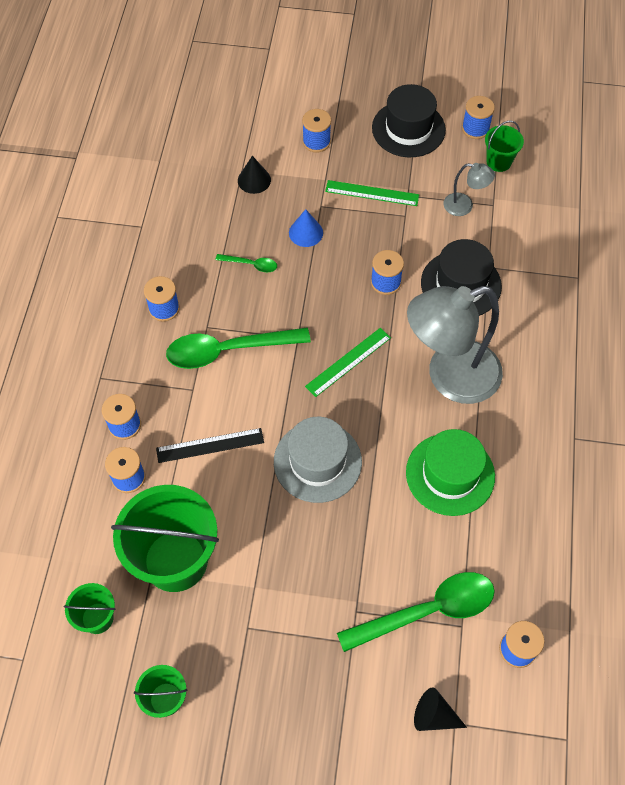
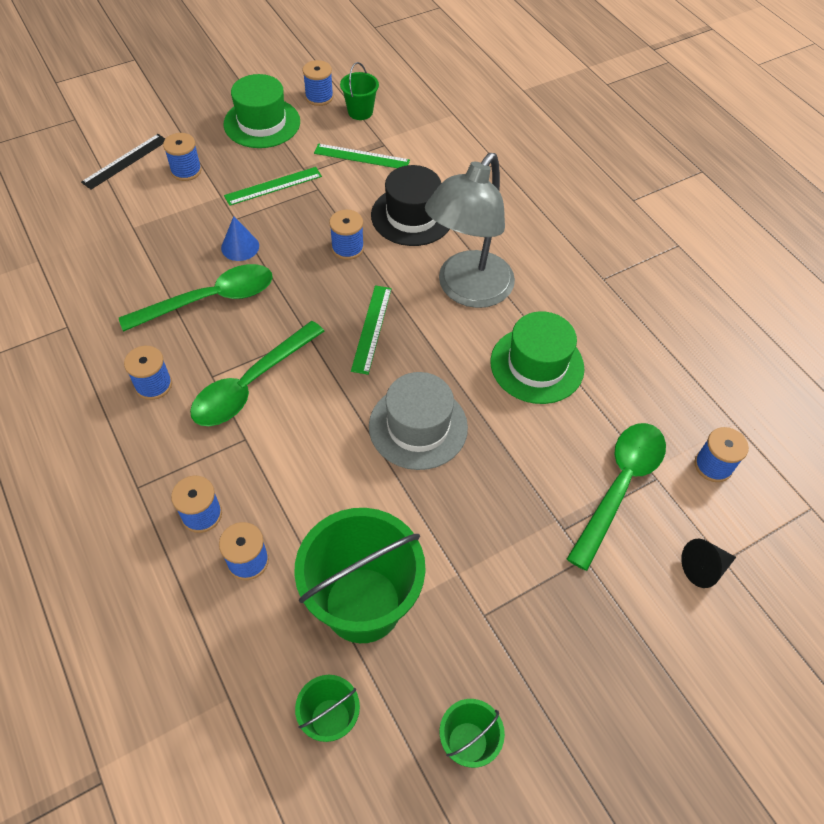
camera: 40 degrees left, 5 degrees down
(210, 445) = (305, 477): black ruler -> black ruler (125, 161)
(251, 264) = (210, 300): green spoon -> green spoon, size x2.17
(254, 180) = (152, 229): black cone -> none
(408, 129) = (262, 123): black hat -> green hat
(464, 206) = (361, 157): grey lamp -> green ruler

